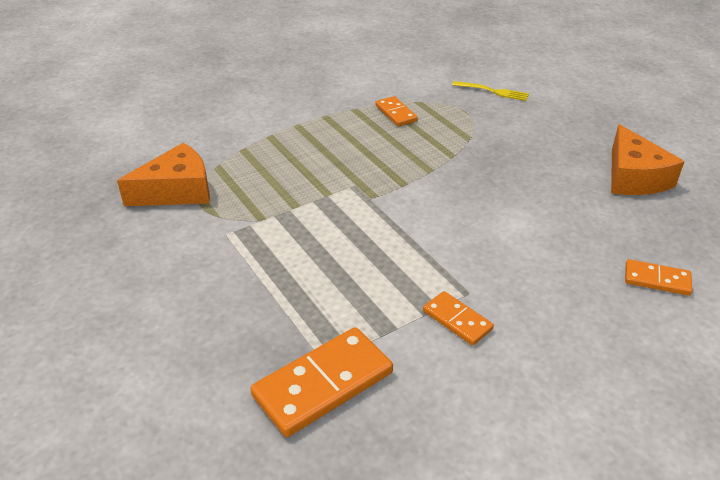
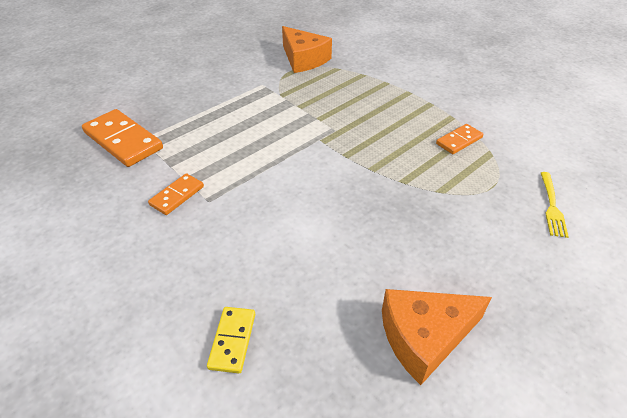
camera: 80 degrees right, 5 degrees up
(657, 280) = (232, 340): orange domino -> yellow domino

